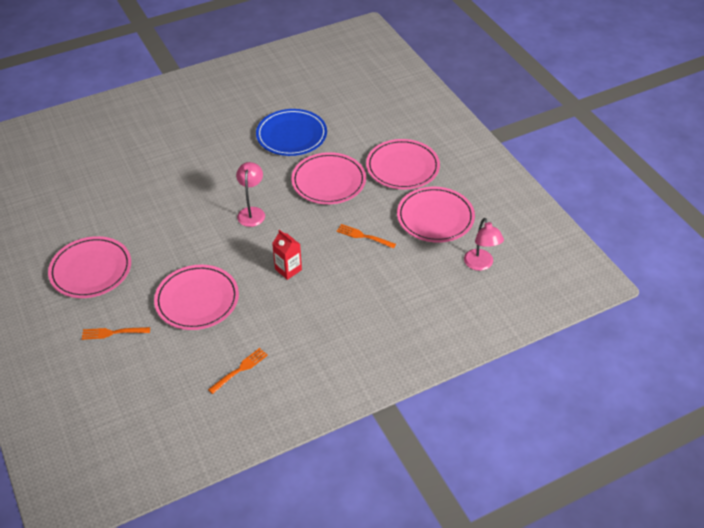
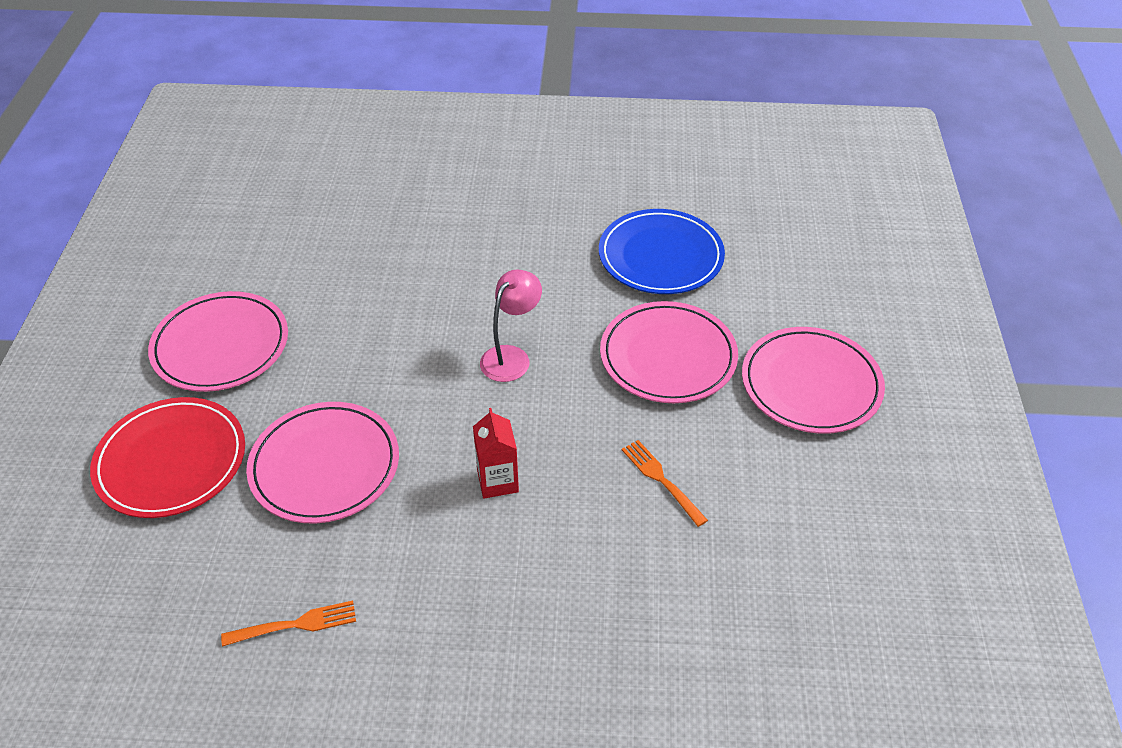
camera: 30 degrees right, 0 degrees up
(113, 333) = (171, 461): orange fork -> red plate
(435, 217) = (812, 502): pink plate -> none
(480, 264) = (842, 638): pink lamp -> none

